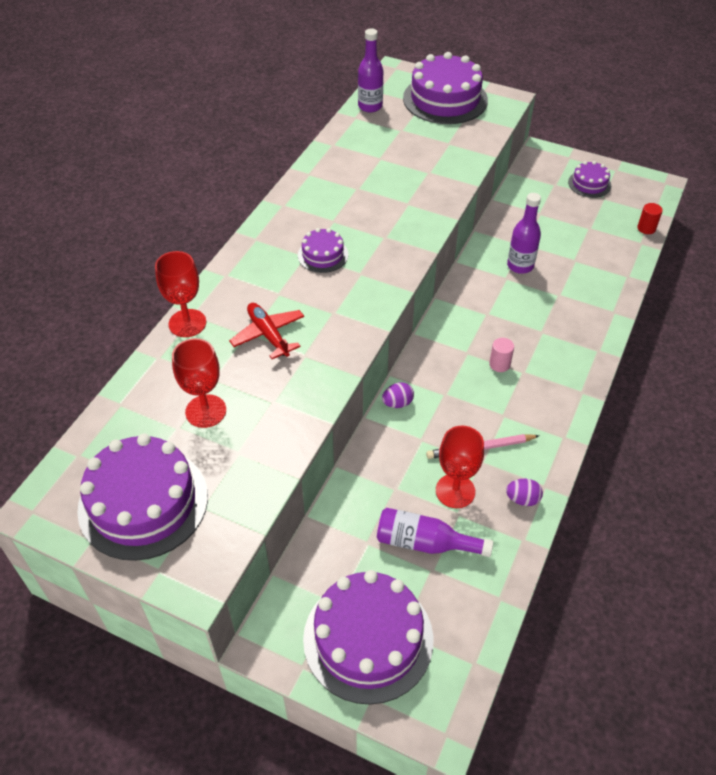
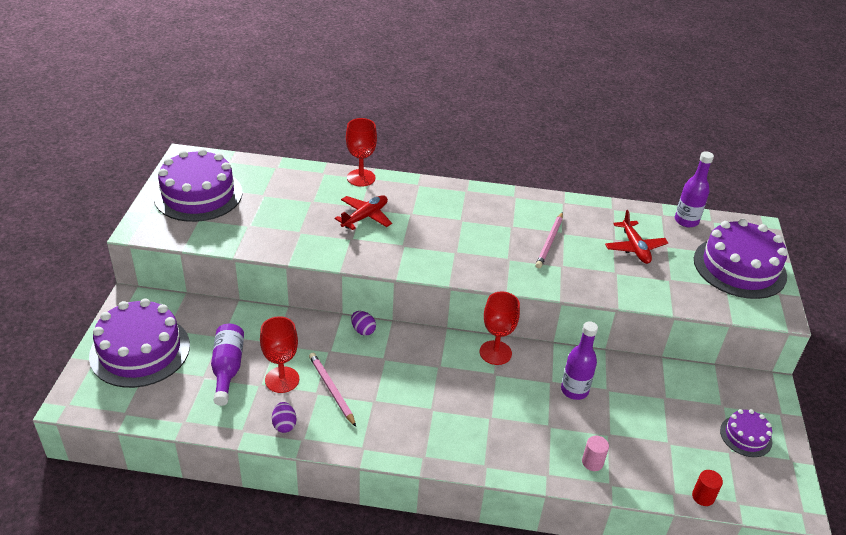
camera: 70 degrees right, 10 degrees down
(206, 411) = (281, 203): red goblet -> red goblet (495, 353)
(323, 255) = (466, 228): purple cake -> none
(369, 201) = (550, 242): none -> pink pencil
(397, 149) = (634, 248): none -> red plane
(499, 364) = (434, 391): pink cylinder -> pink cylinder (592, 462)

